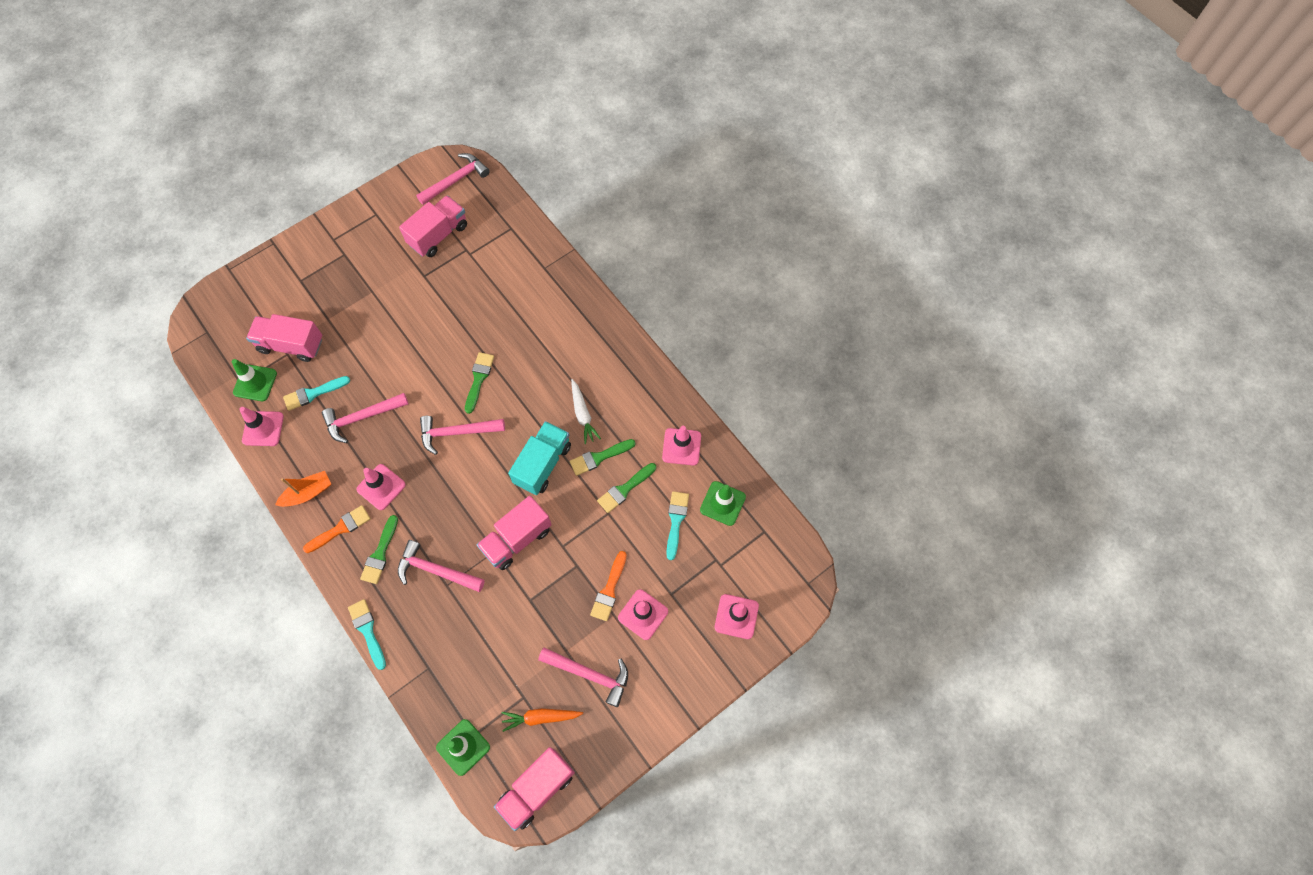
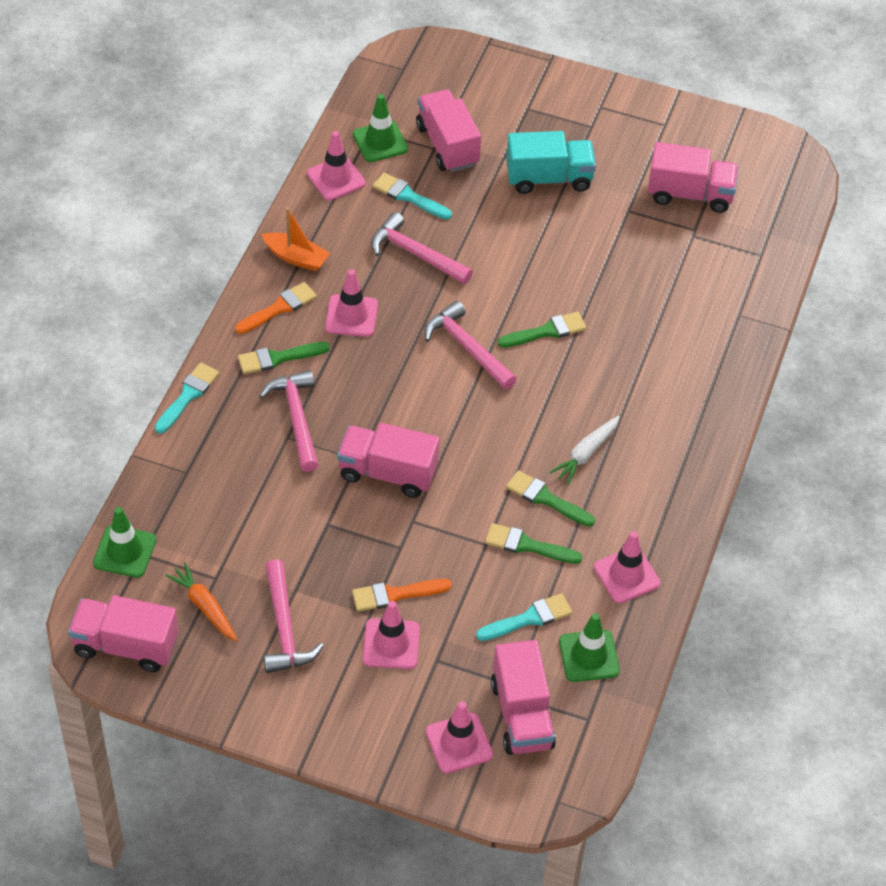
camera: 55 degrees right, 15 degrees down
(340, 528) = (279, 308): orange brush -> orange brush turned 60 degrees counterclockwise
(455, 180) = (773, 170): pink hammer -> none
(542, 464) = (494, 448): turquoise truck -> turquoise truck (549, 178)
(739, 567) = (522, 715): none -> pink truck

